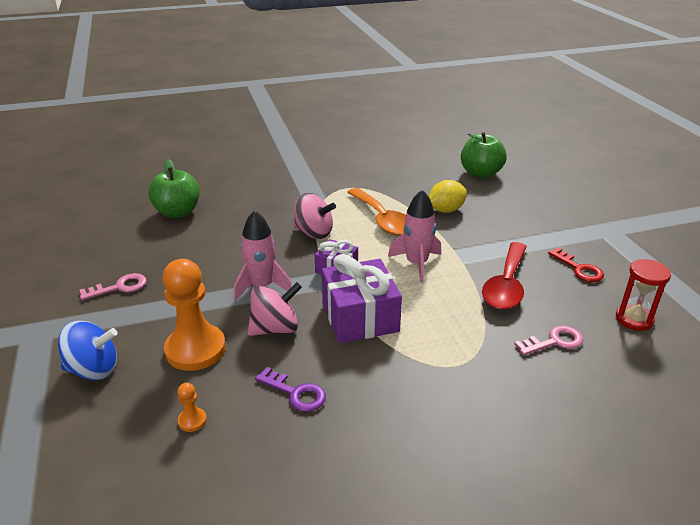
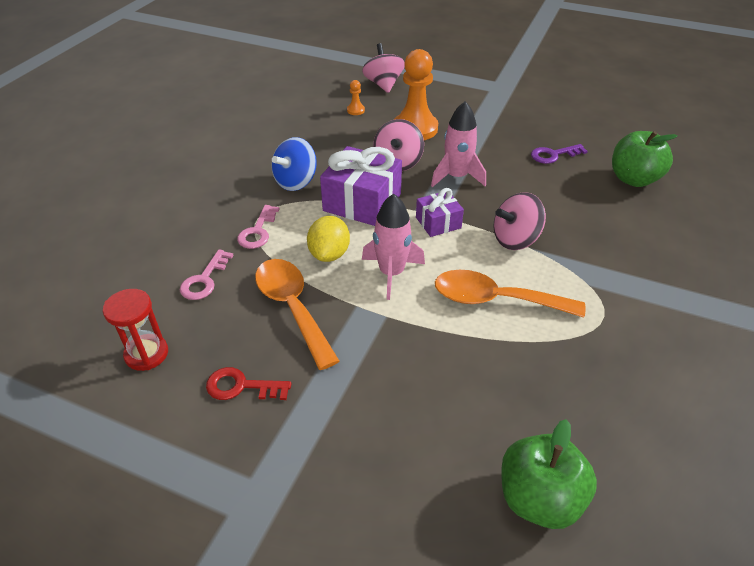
camera: 130 degrees right, 10 degrees up
(93, 369) = (439, 95): blue spinning top -> blue spinning top (296, 182)
(93, 436) = (383, 84): none -> pink spinning top
(119, 287) = (524, 122): pink key -> pink key (258, 231)
(295, 393) = (329, 146): purple key -> purple key (553, 155)
(445, 210) = (466, 368): yellow lemon -> yellow lemon (329, 254)
(506, 285) = (292, 307): red spoon -> orange spoon

